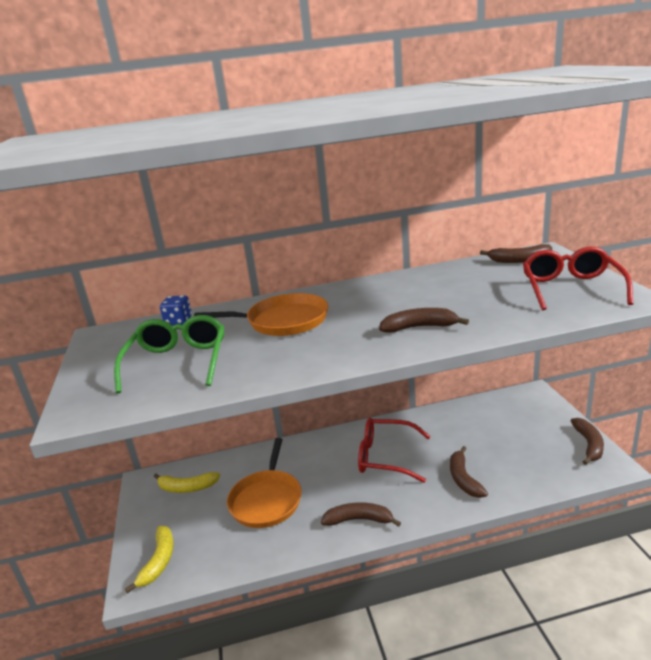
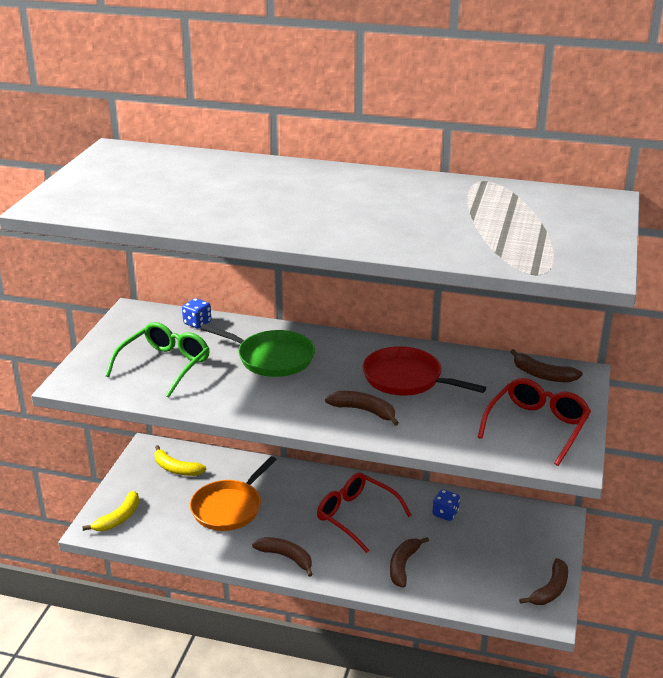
camera: 25 degrees right, 5 degrees up
(283, 321) = (272, 358): orange pan -> green pan
(421, 295) = (406, 378): none -> red pan
(452, 424) = (445, 513): none -> blue dice

